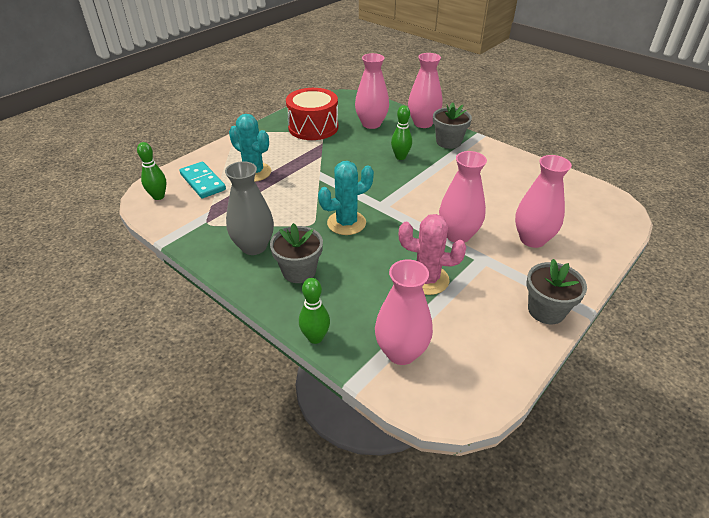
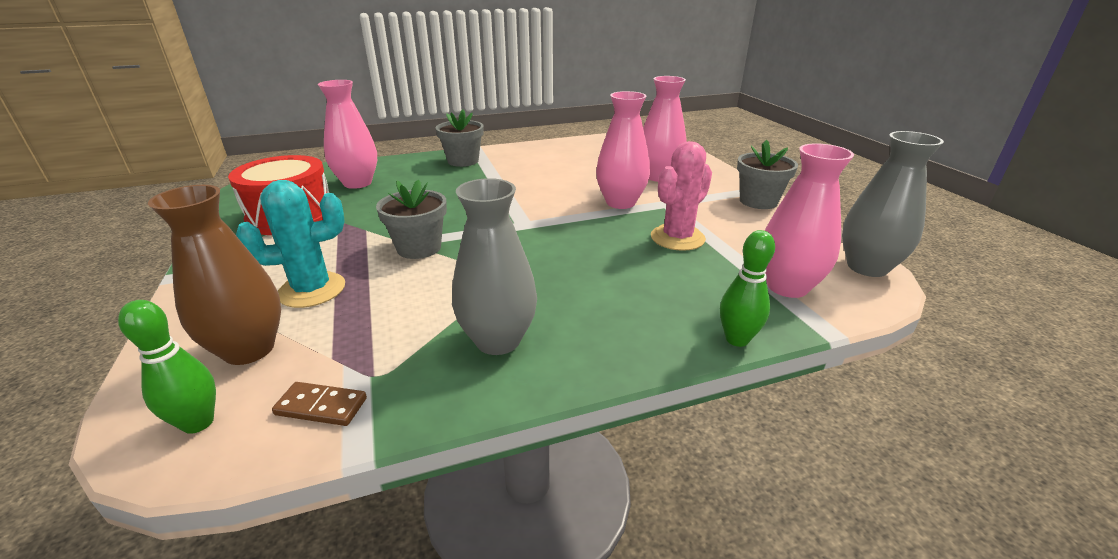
camera: 60 degrees left, 10 degrees down
(181, 219) = (321, 406): none -> brown domino
(203, 182) = (249, 349): turquoise domino -> brown vase
(299, 271) = (593, 315): grey flower pot -> grey flower pot (419, 248)
(346, 223) = (530, 253): turquoise cactus -> none
(400, 157) = (450, 188): green bowling pin -> none
(423, 123) = (409, 161): pink vase -> none
(475, 398) = (867, 267): none -> grey vase

